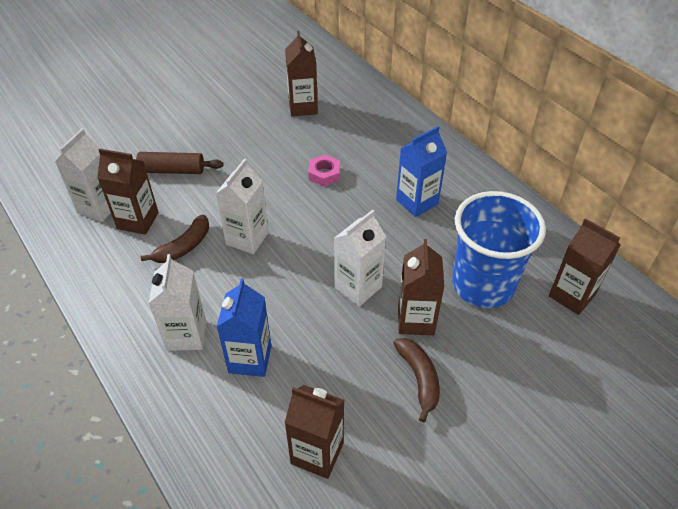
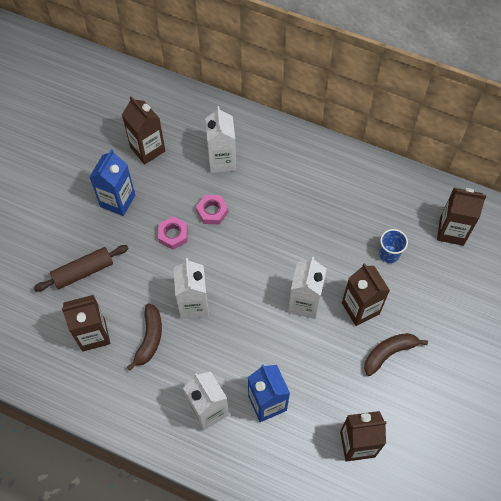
camera: 30 degrees left, 15 degrees up
(99, 207) = (50, 340): white carton -> white carton (222, 161)
(273, 176) = (173, 235): none -> pink nut
(417, 202) = (300, 203): blue carton -> blue carton (117, 201)
(419, 378) = (389, 353): brown banana -> brown banana turned 75 degrees counterclockwise
(483, 285) = (389, 254): blue cup -> blue cup, size x0.41

